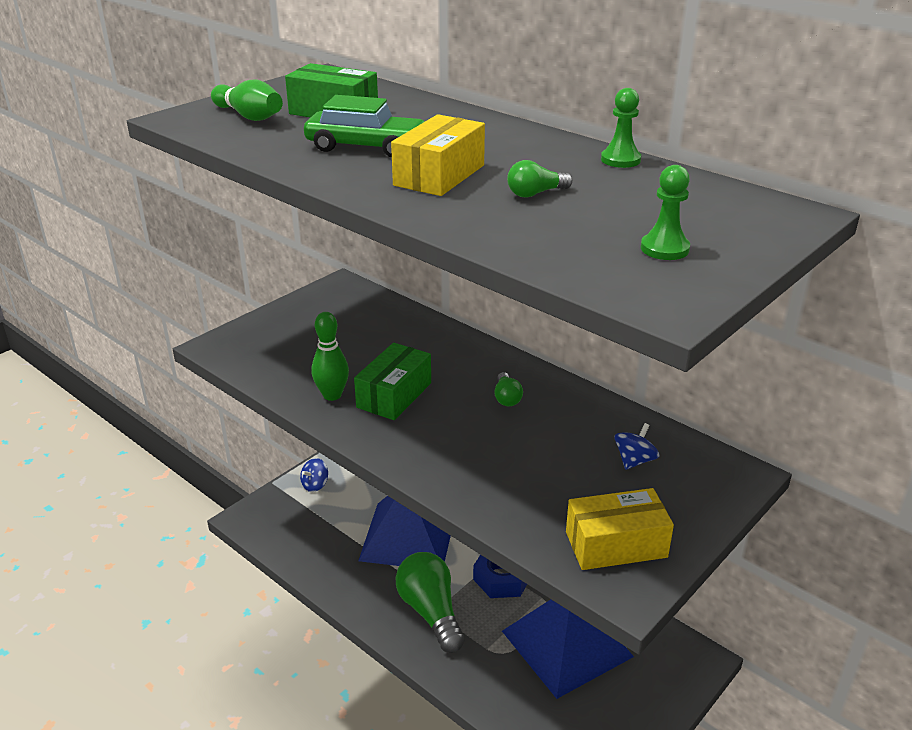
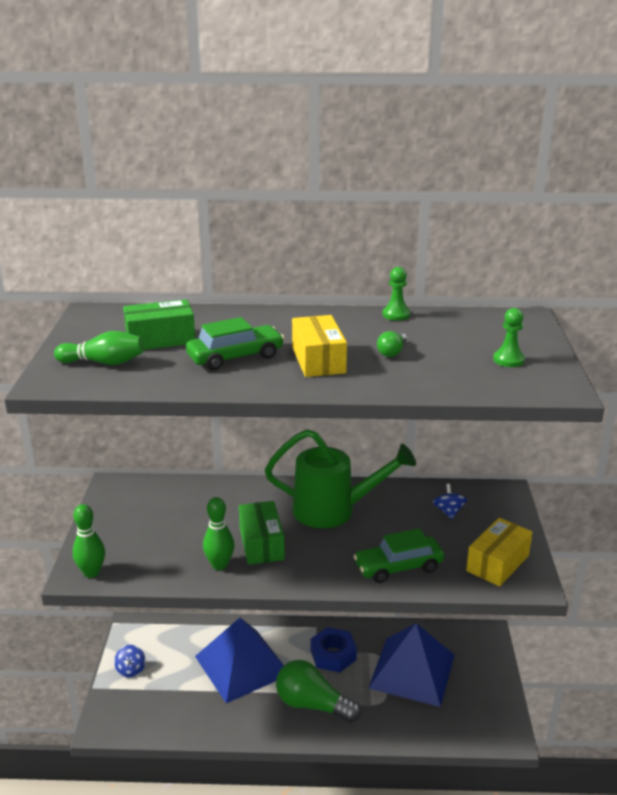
camera: 40 degrees left, 5 degrees down
(227, 349) = (92, 572): none -> green bowling pin
(496, 487) = (398, 567): none -> green car
(506, 398) = (333, 510): green light bulb -> green watering can

